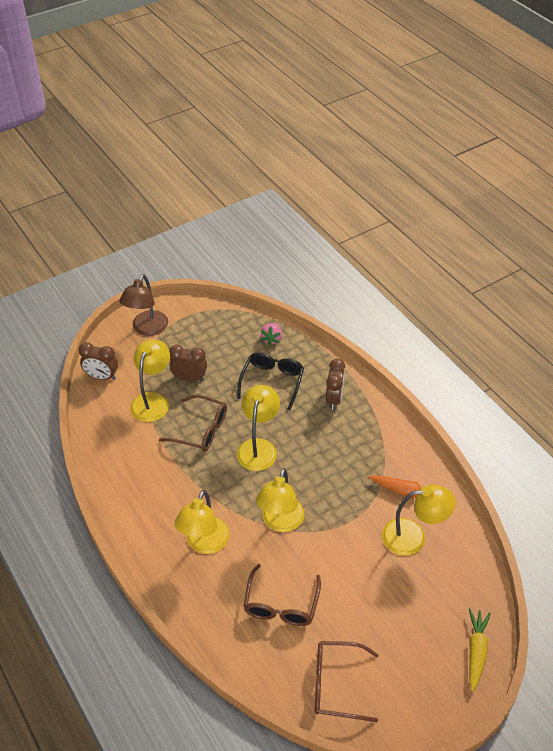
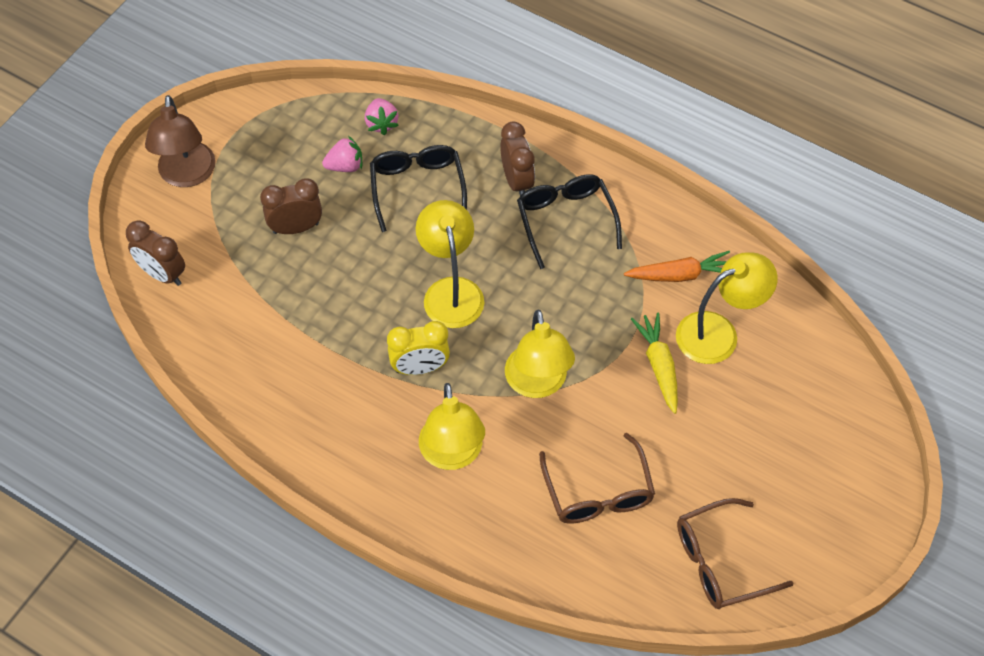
camera: 25 degrees left, 10 degrees up
(102, 377) = (162, 274): brown clock -> brown clock turned 45 degrees clockwise
(153, 400) = (260, 281): yellow lamp -> none
(201, 430) = (356, 297): brown glasses -> none
(214, 484) = (420, 368): none -> yellow clock
(237, 355) = (345, 166): none -> pink strawberry
(351, 432) = (565, 220): none -> black glasses
(476, 651) = (865, 446): yellow carrot -> yellow carrot (659, 366)

